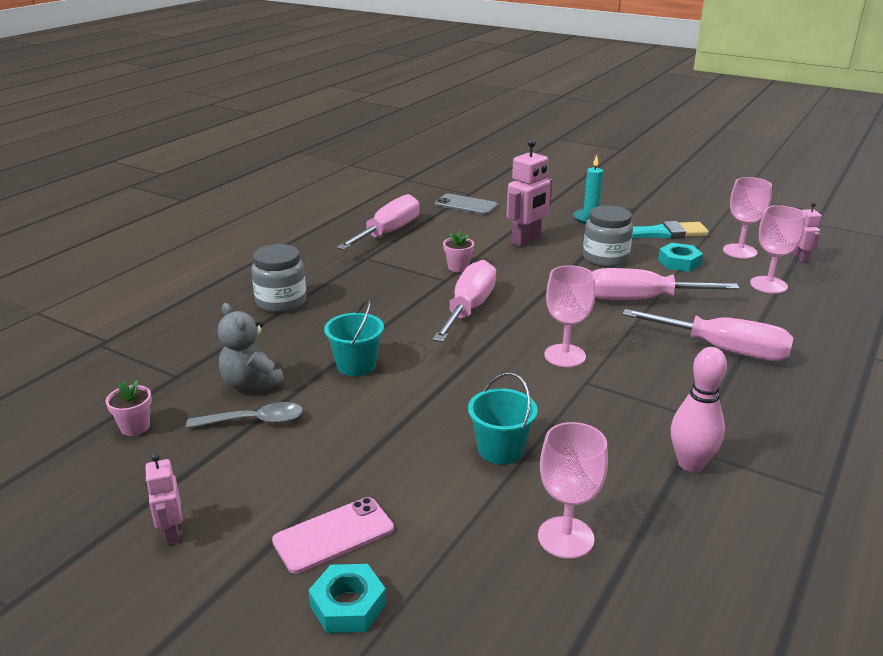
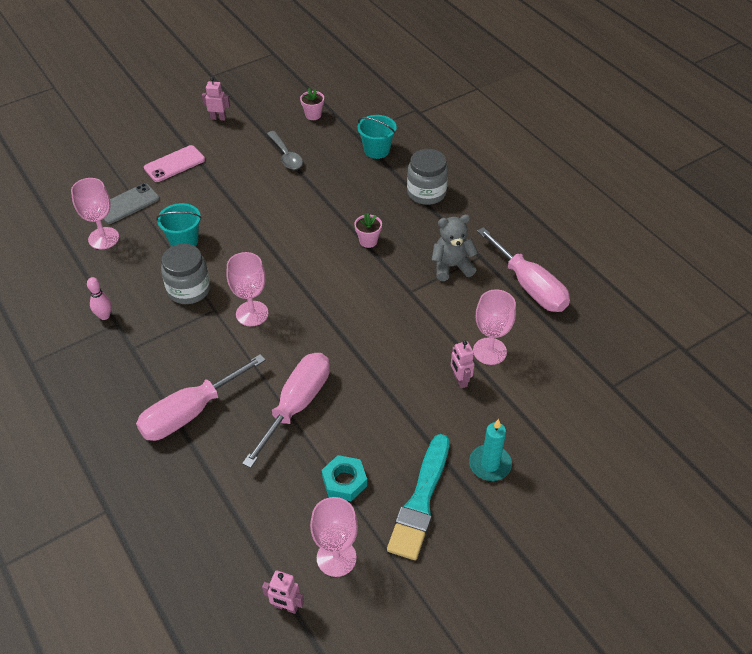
camera: 115 degrees right, 20 degrees up
(251, 384) = (326, 161): grey teddy bear -> grey teddy bear (451, 266)
(254, 421) = (286, 155): grey spoon -> grey spoon turned 45 degrees counterclockwise
(333, 535) = (174, 164): pink phone -> pink phone turned 60 degrees clockwise
(348, 605) = (131, 158): turquoise nut -> none
(356, 365) = (315, 208): turquoise bucket -> turquoise bucket (377, 150)
(458, 267) = (429, 308): pink flower pot -> pink flower pot (368, 241)
(466, 205) = (577, 369): grey phone -> grey phone (127, 204)
(469, 309) = (353, 288): pink screwdriver -> none
(526, 241) = (460, 380): pink robot -> pink robot, size x0.56
(605, 258) = (387, 424): grey jar -> grey jar (189, 289)
(690, 464) = (104, 316): pink bowling pin -> pink bowling pin, size x0.62
(768, 285) = (257, 527): pink goblet -> pink goblet (489, 351)

